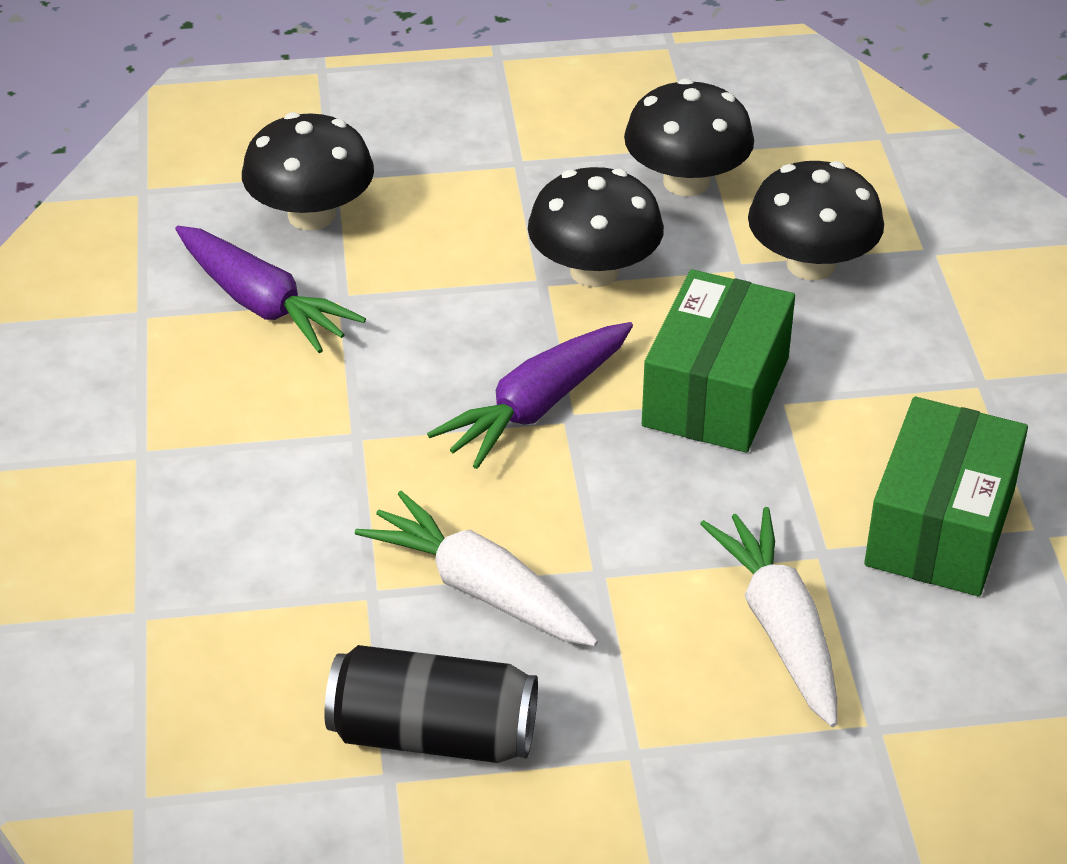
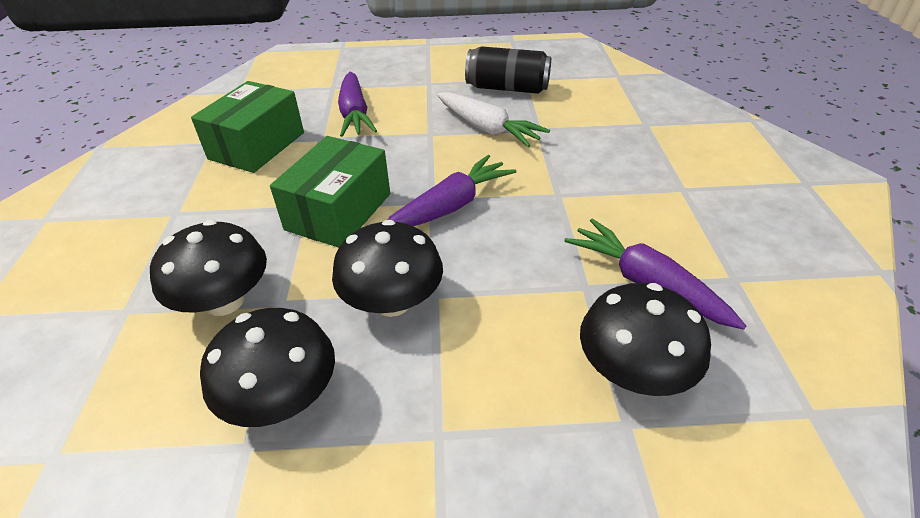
camera: 175 degrees left, 0 degrees up
(779, 627) = (354, 114): white carrot -> purple carrot

